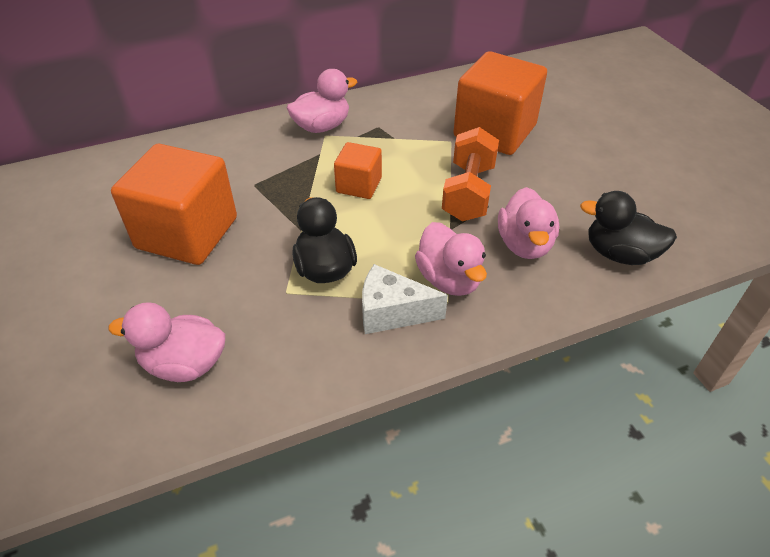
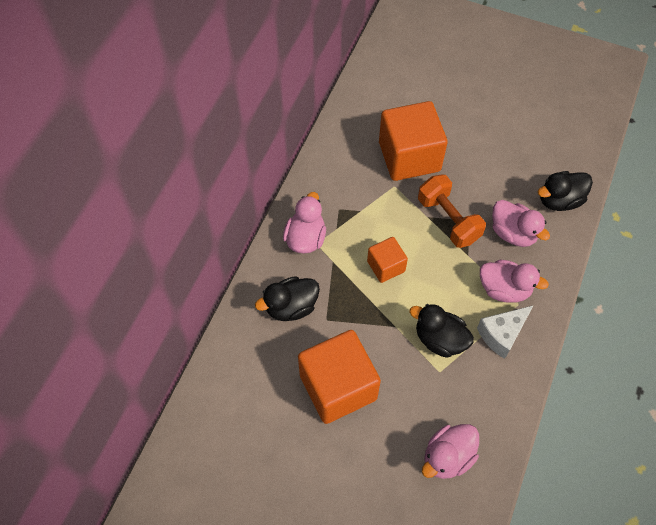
camera: 45 degrees left, 15 degrees up
(241, 158) = (291, 307): none -> black duck

